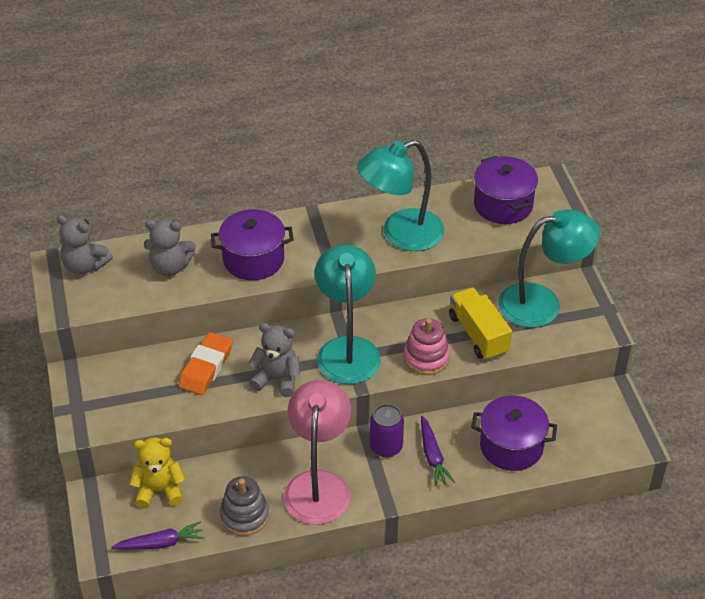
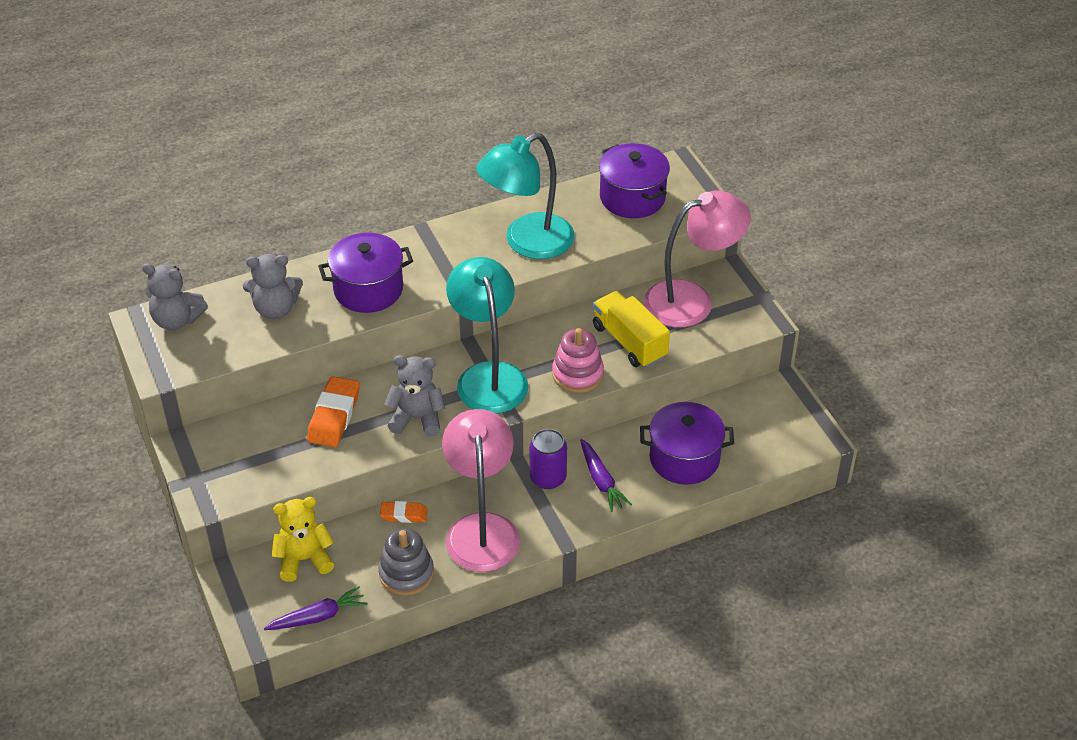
camera: 10 degrees left, 0 degrees up
(253, 462) = (404, 514): none -> orange eraser
(542, 303) = (691, 300): turquoise lamp -> pink lamp

